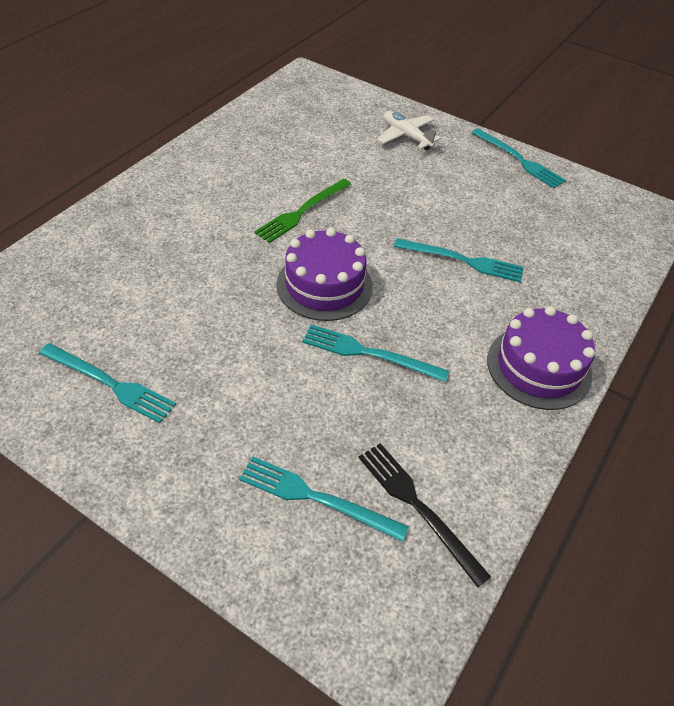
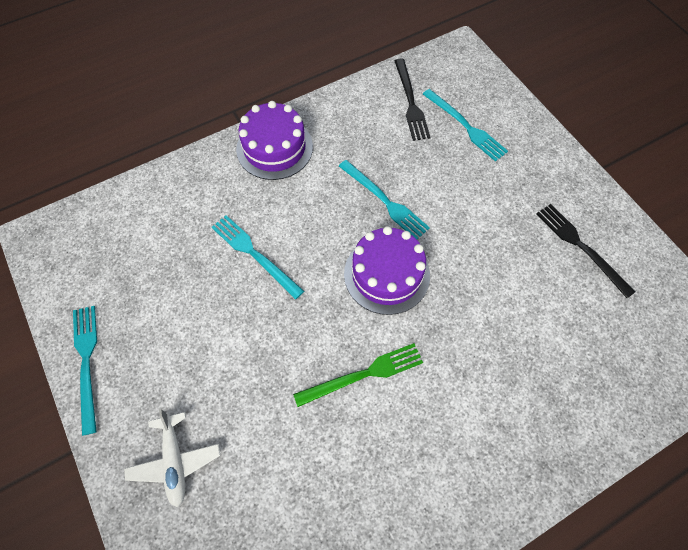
camera: 150 degrees left, 15 degrees up
(110, 383) = (581, 247): turquoise fork -> black fork

